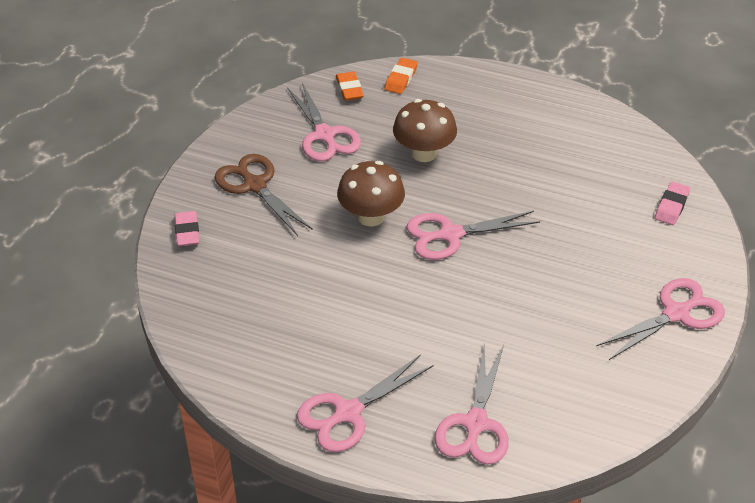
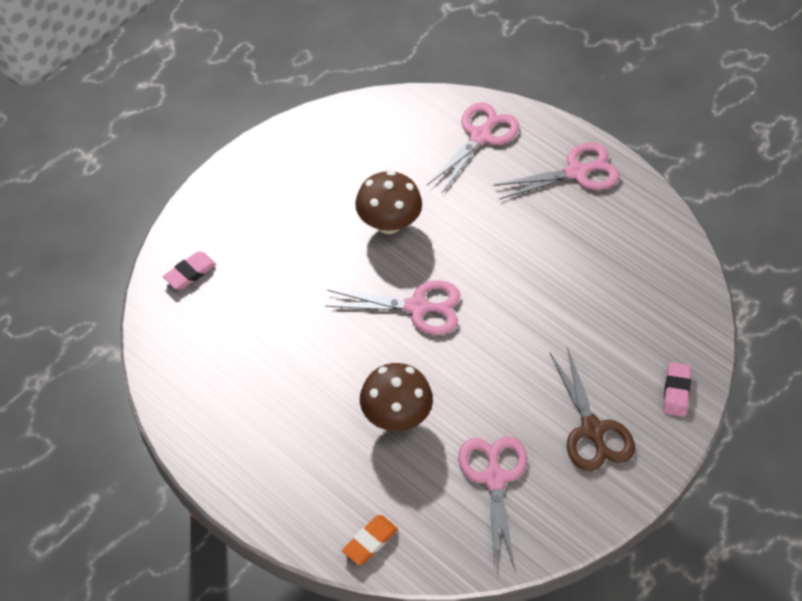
camera: 160 degrees left, 10 degrees up
(349, 89) = (439, 544): orange eraser -> none
(371, 216) = (485, 352): brown mushroom -> brown mushroom (388, 223)
(676, 314) = (266, 172): pink scissors -> none

